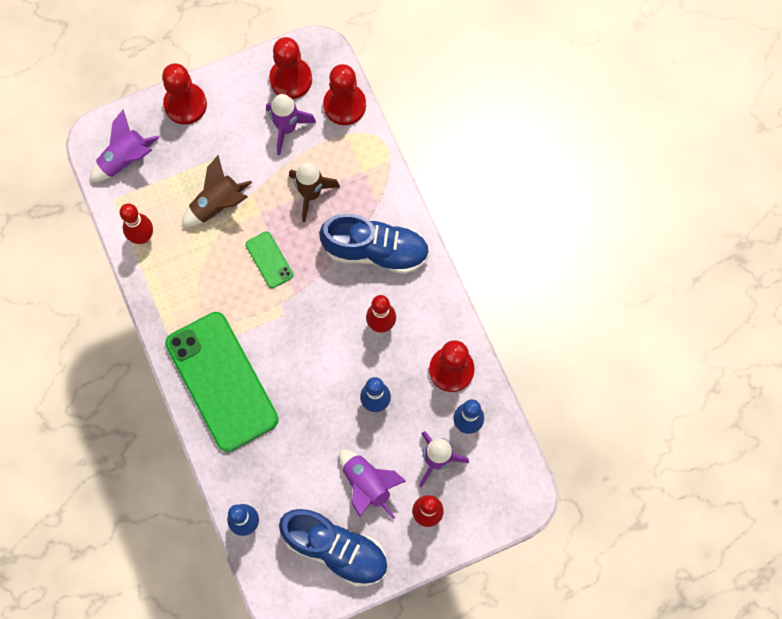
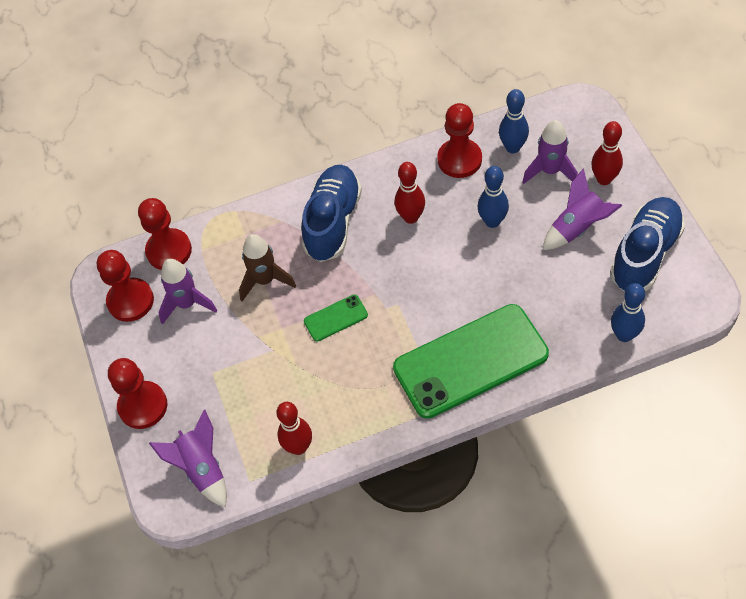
camera: 80 degrees left, 15 degrees down
(217, 205) = (268, 370): brown rocket -> none

